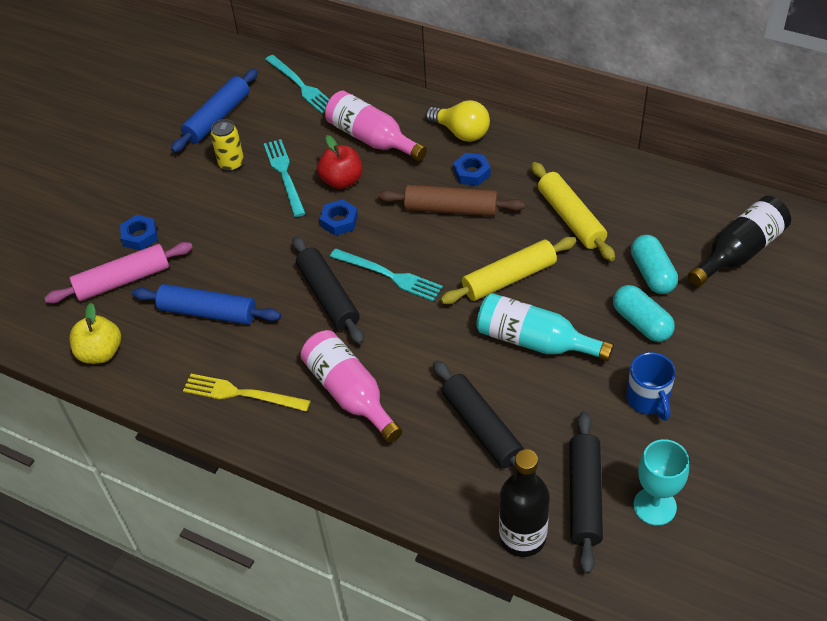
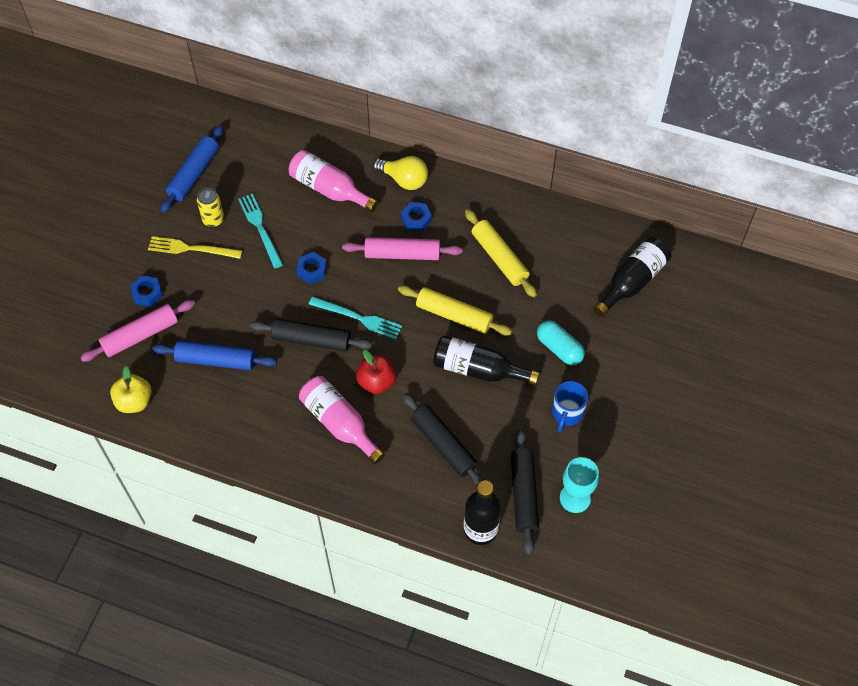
camera: 10 degrees left, 10 degrees up
(242, 394) = (254, 429): yellow fork -> yellow fork (191, 248)
(301, 85) = (261, 138): turquoise fork -> none
(328, 296) = (311, 340): black rolling pin -> black rolling pin turned 45 degrees counterclockwise
(342, 180) = (309, 231): red apple -> red apple (376, 382)
(451, 209) = (402, 254): brown rolling pin -> pink rolling pin
(509, 278) = (454, 315): yellow rolling pin -> yellow rolling pin turned 60 degrees clockwise
(535, 341) = (478, 369): turquoise bottle -> black bottle
(648, 400) = (567, 413): blue mug -> blue mug turned 45 degrees clockwise
(652, 274) = (566, 305): turquoise capsule -> none

